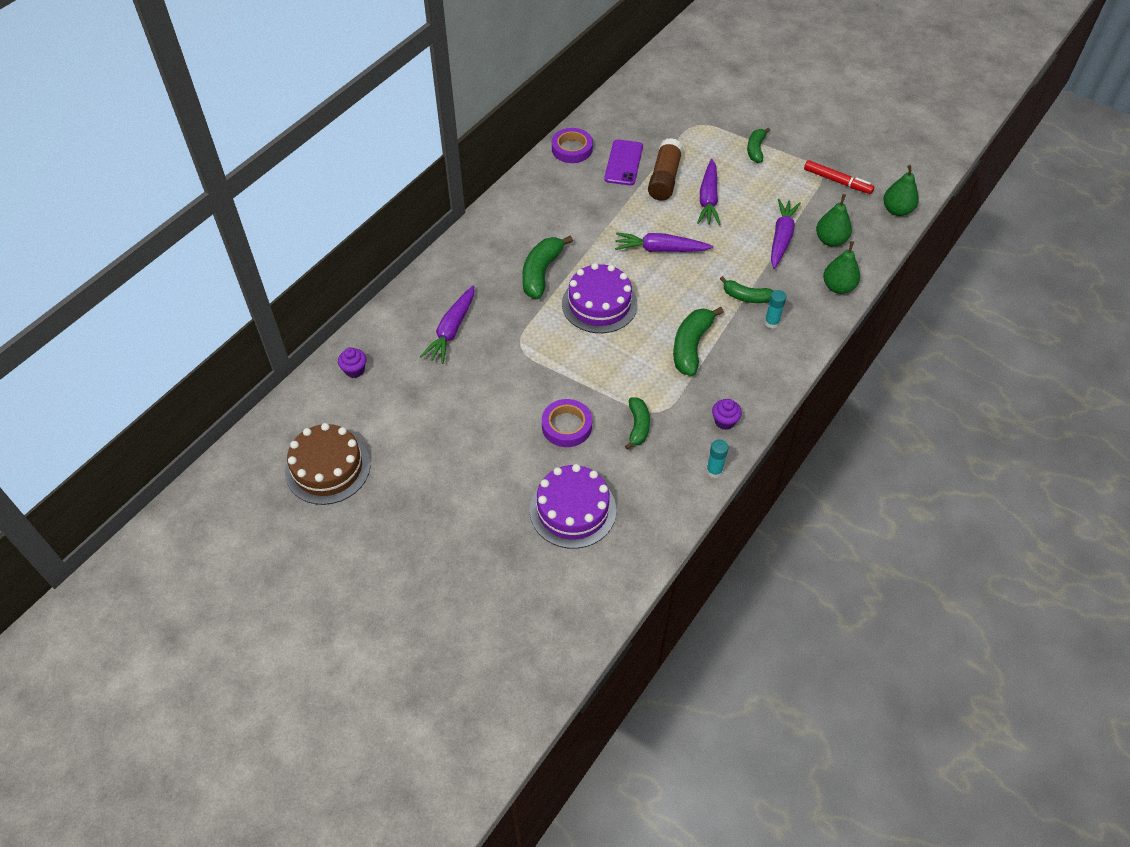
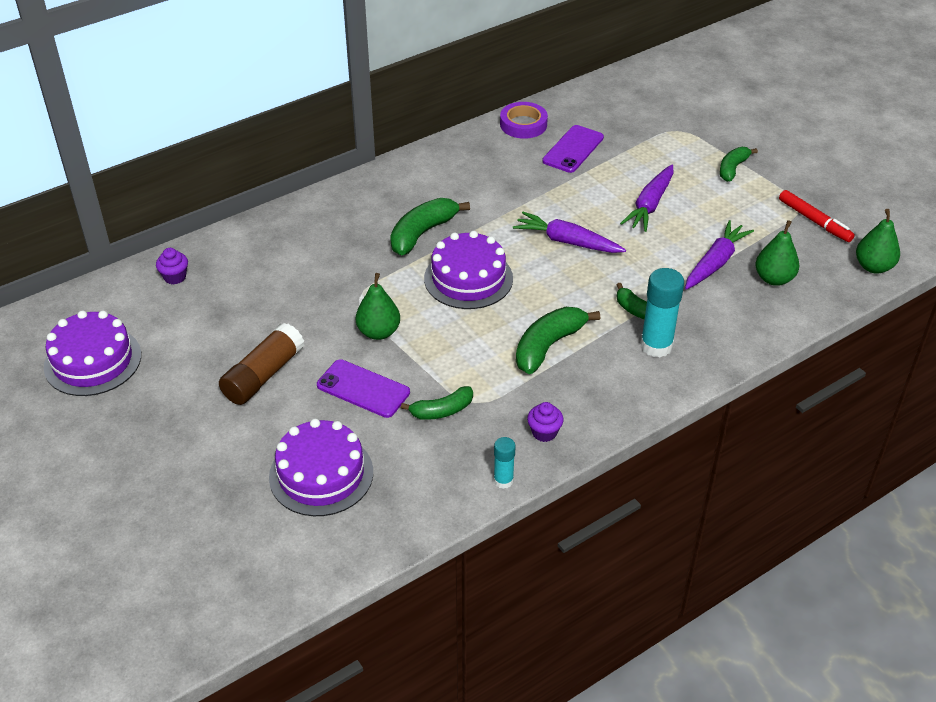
camera: 20 degrees right, 10 degrees down
(328, 468) = (93, 361): brown cake -> purple cake
(451, 330) = (295, 264): purple carrot -> none
(566, 426) = (363, 389): purple tape -> purple phone
(638, 426) = (442, 410): green banana -> green banana turned 45 degrees clockwise
(664, 179) = (610, 174): brown glue stick -> brown glue stick (263, 375)
(771, 323) = (656, 346): turquoise glue stick -> turquoise glue stick, size x1.79
(838, 287) = (757, 329): green pear -> green pear (379, 332)

